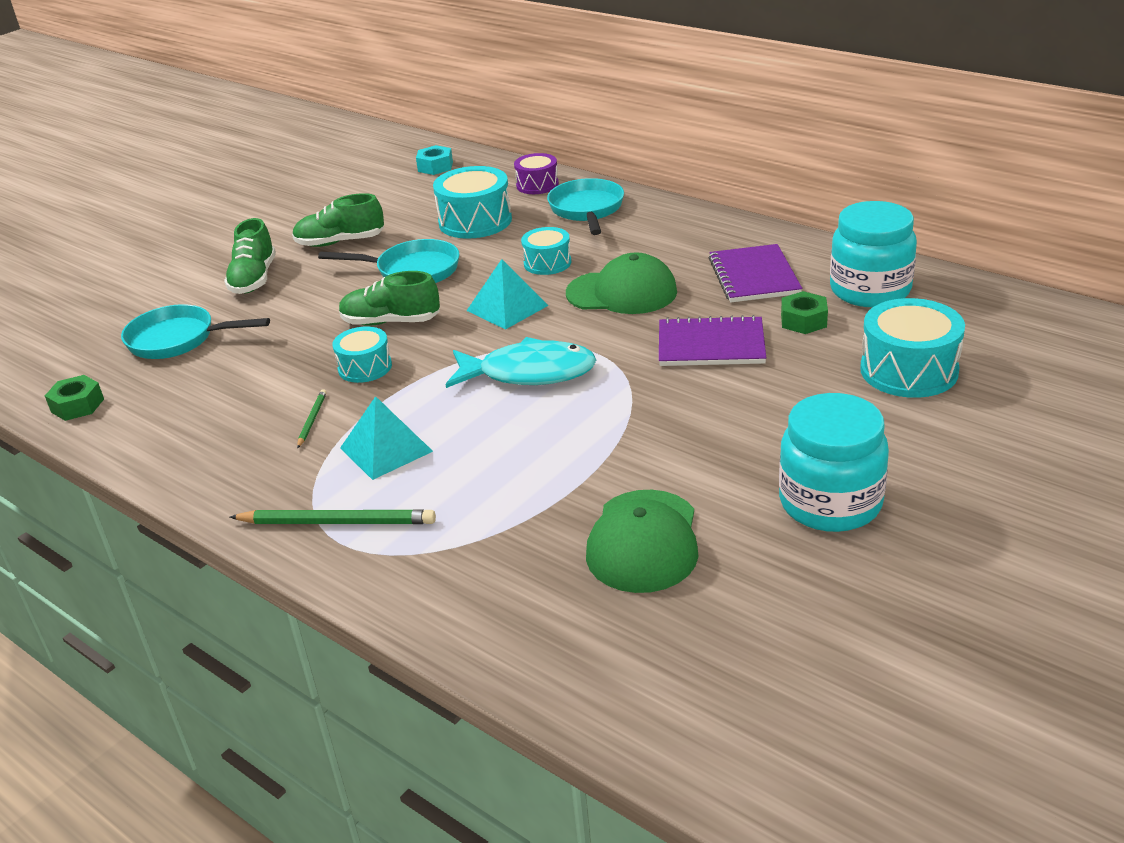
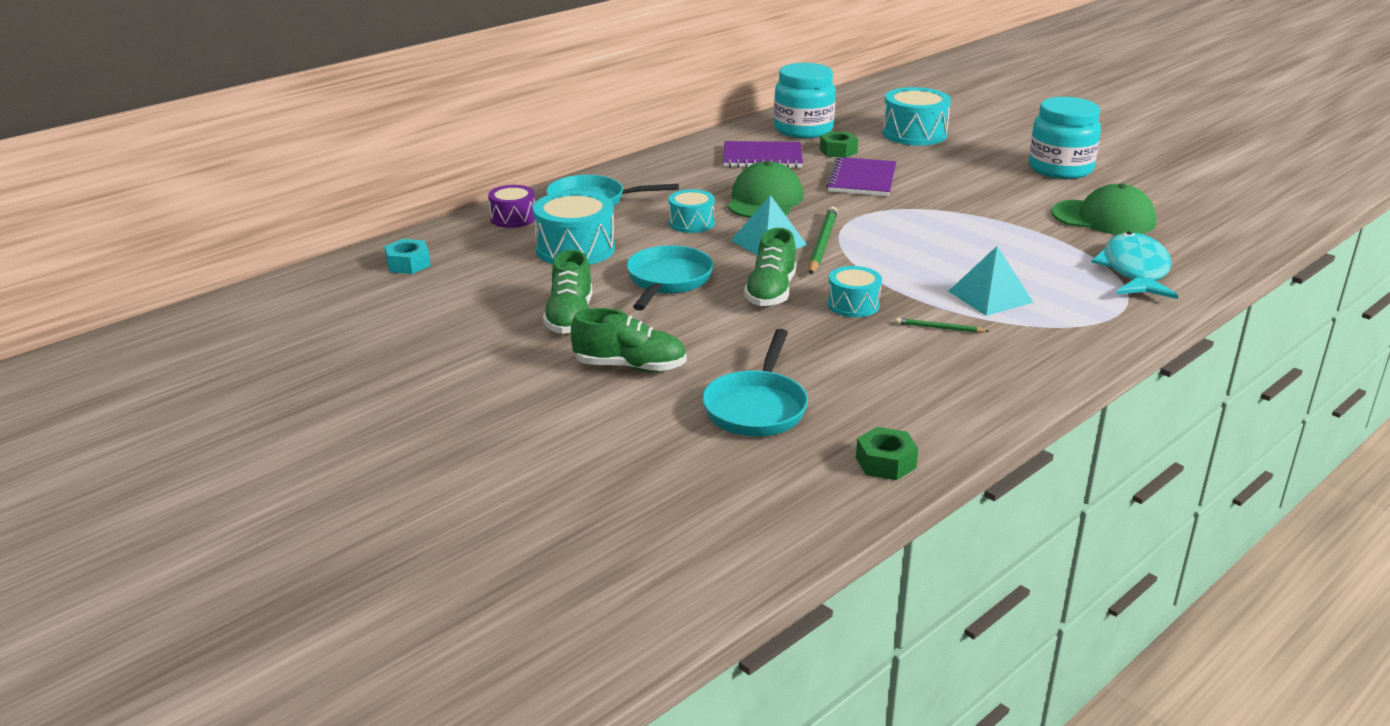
camera: 85 degrees left, 5 degrees down
(337, 522) = (1091, 316): green pencil -> green pencil (822, 244)
(529, 373) = (884, 240): turquoise fish -> turquoise fish (1135, 271)

